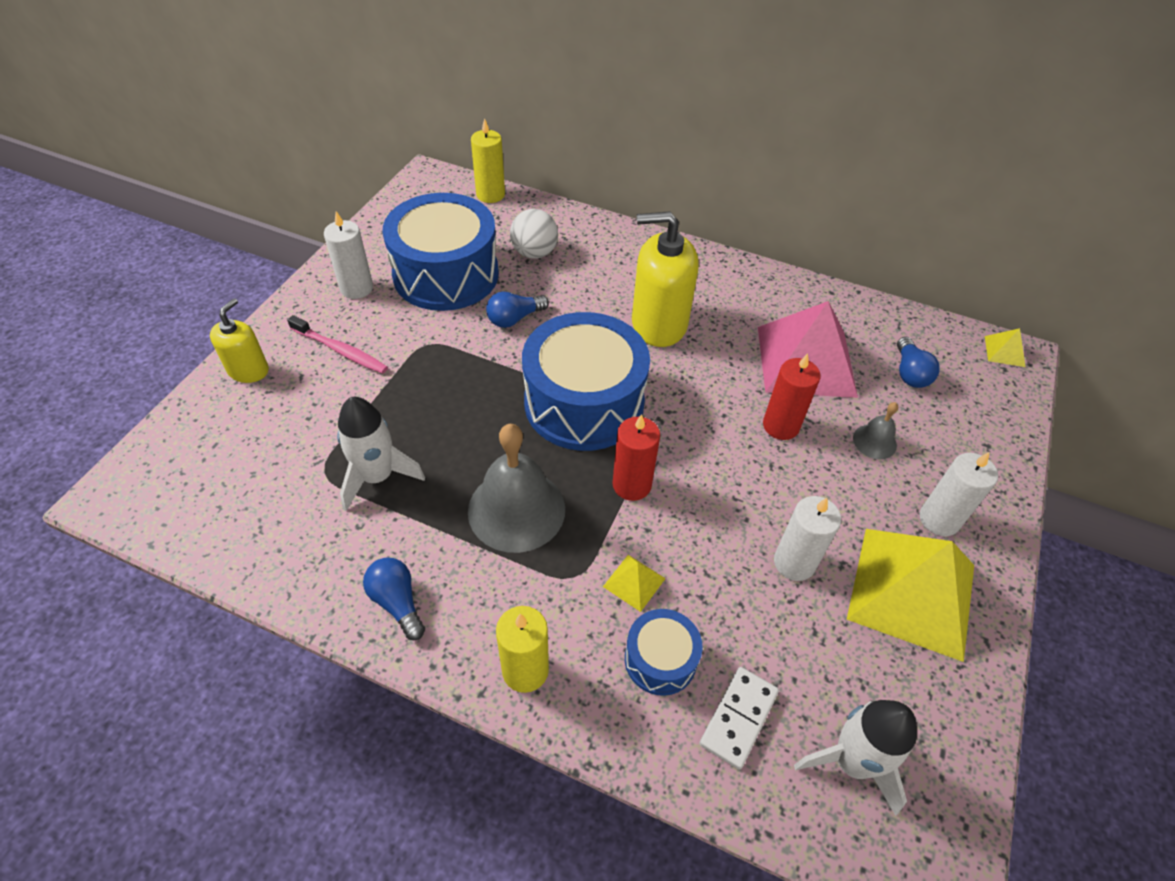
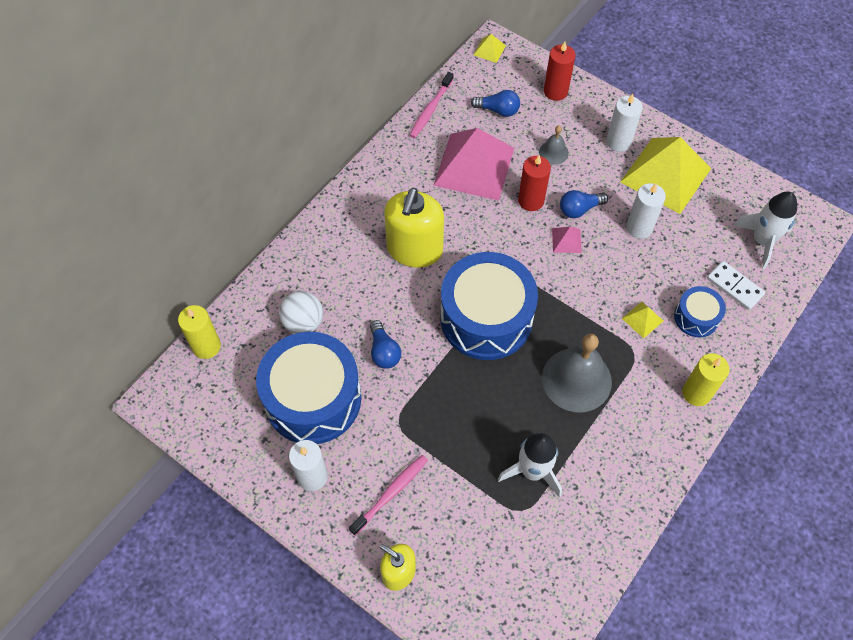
camera: 75 degrees left, 10 degrees up
(397, 602) = (641, 464): blue light bulb -> blue light bulb (579, 209)
(632, 485) = (566, 303): red candle -> red candle (555, 91)
(733, 473) = (566, 240): none -> pink pyramid
(869, 309) = (430, 109): none -> pink toothbrush

